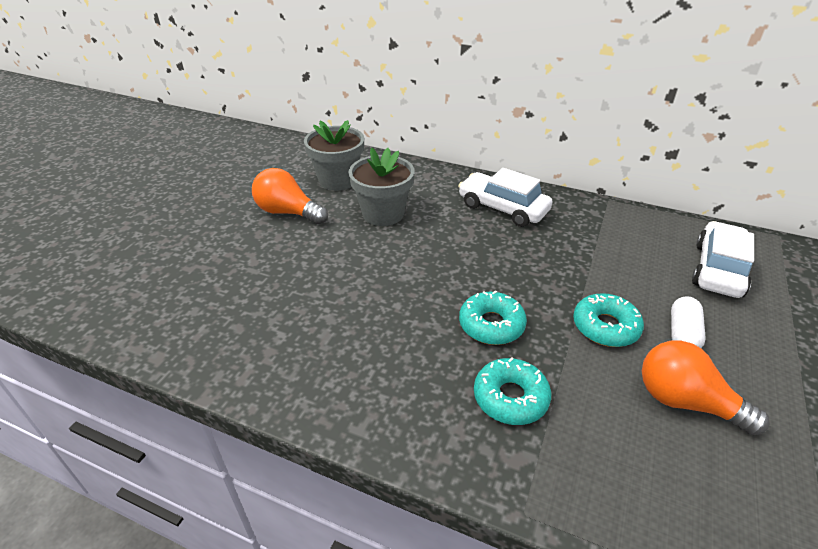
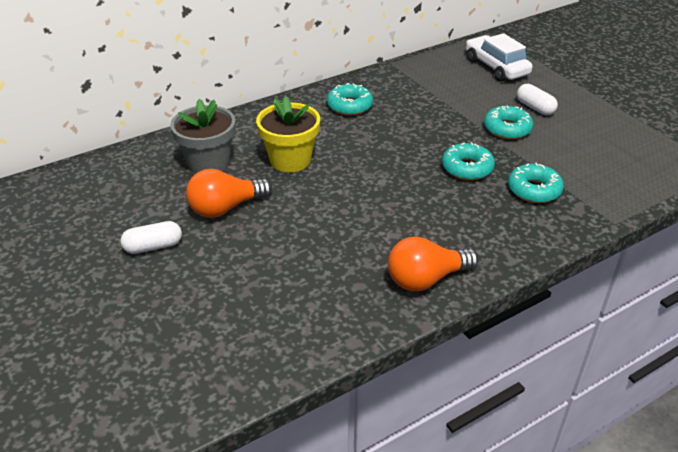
camera: 55 degrees left, 0 degrees up
(216, 203) = (153, 246): none -> white capsule
(383, 214) = (290, 160): grey flower pot -> yellow flower pot
(502, 208) = (349, 106): white car -> turquoise donut
(685, 402) = (582, 135): orange light bulb -> orange light bulb (426, 279)

